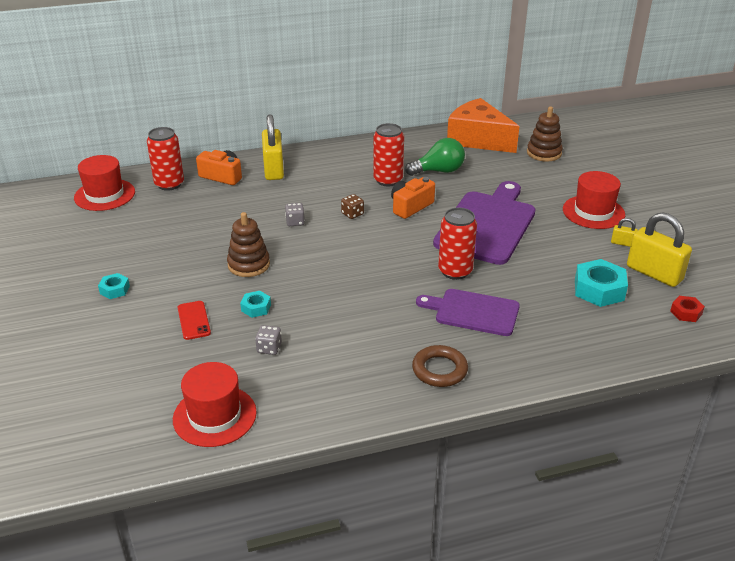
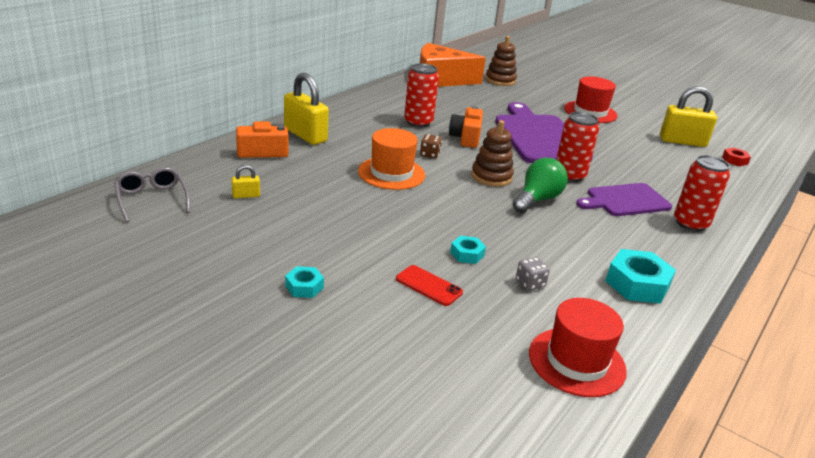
camera: 40 degrees left, 5 degrees down
(104, 195) = (152, 199): red hat -> grey glasses
(169, 184) = (215, 171): red can -> red can (690, 223)
(249, 265) = (404, 220): brown stacking toy -> brown stacking toy (491, 176)
(295, 222) = (391, 173): grey dice -> orange hat
(439, 171) = (447, 107): green light bulb -> green light bulb (537, 199)
(439, 370) = (670, 250): brown ring -> none
(599, 290) = (671, 161): turquoise nut -> turquoise nut (637, 284)
(622, 243) = (637, 127): yellow padlock -> yellow padlock (246, 195)

